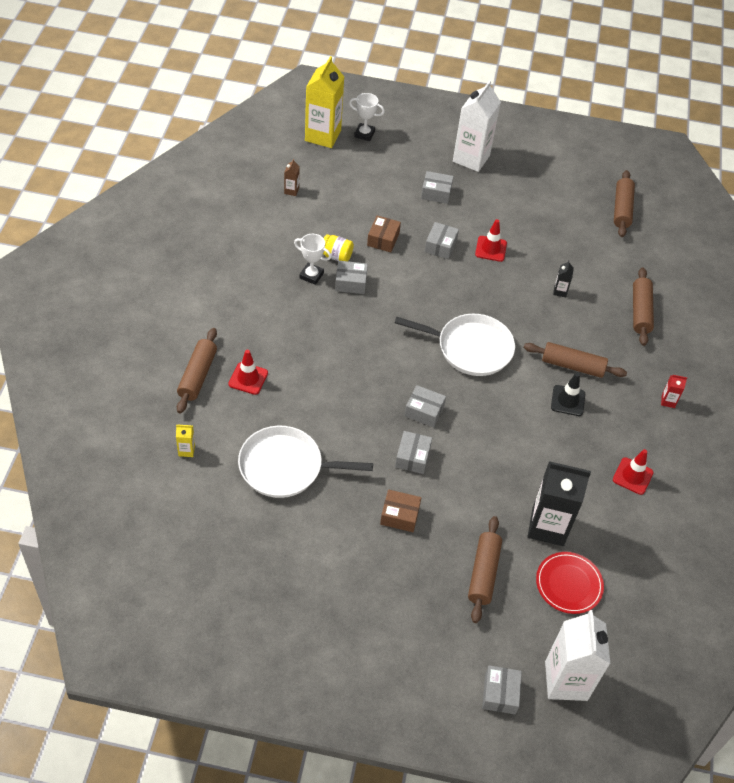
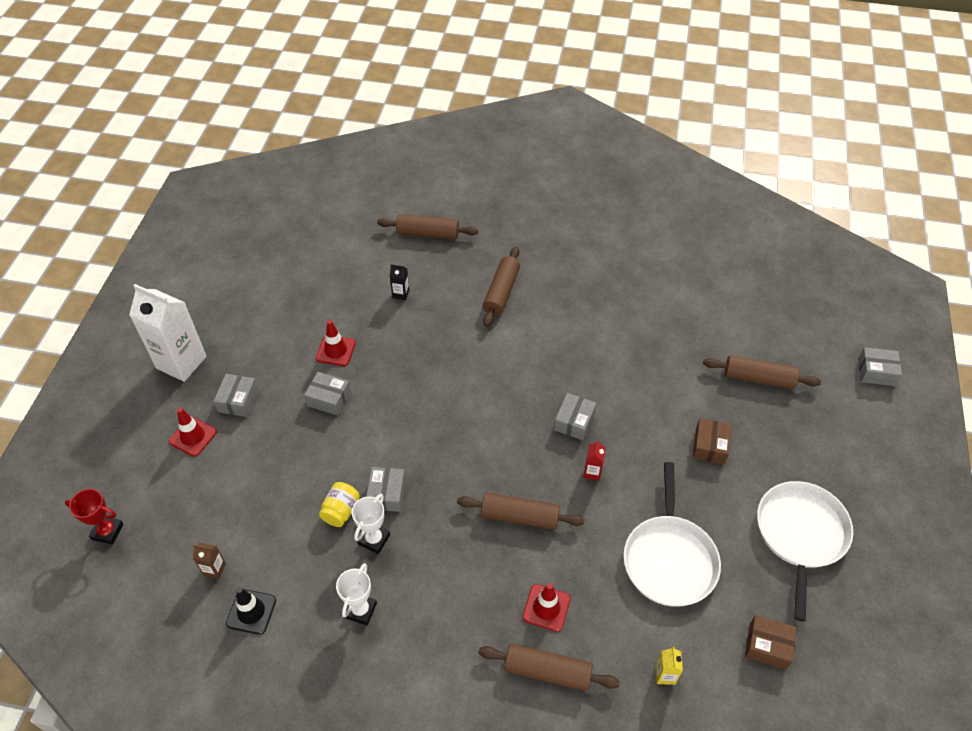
camera: 85 degrees left, 0 degrees up
(323, 136) = (107, 531): yellow carton -> red trophy
(364, 134) = (114, 479): white trophy -> white trophy (360, 610)
(383, 239) = (314, 458): brown box -> brown box (767, 646)
(412, 457) = (635, 433): grey box -> none
(470, 348) = (483, 376): white pan -> white pan (800, 534)
(548, 526) = (696, 326): black carton -> none
(566, 680) = (848, 325): white carton -> none
(568, 401) = (546, 299): black traffic cone -> black traffic cone (251, 612)
(569, 584) = (753, 315): red plate -> none
(621, 209) = (282, 233): brown rolling pin -> brown rolling pin (520, 516)
(632, 476) = (628, 259): red traffic cone -> red traffic cone (193, 437)
(668, 401) = (538, 226): red carton -> red carton (592, 472)

